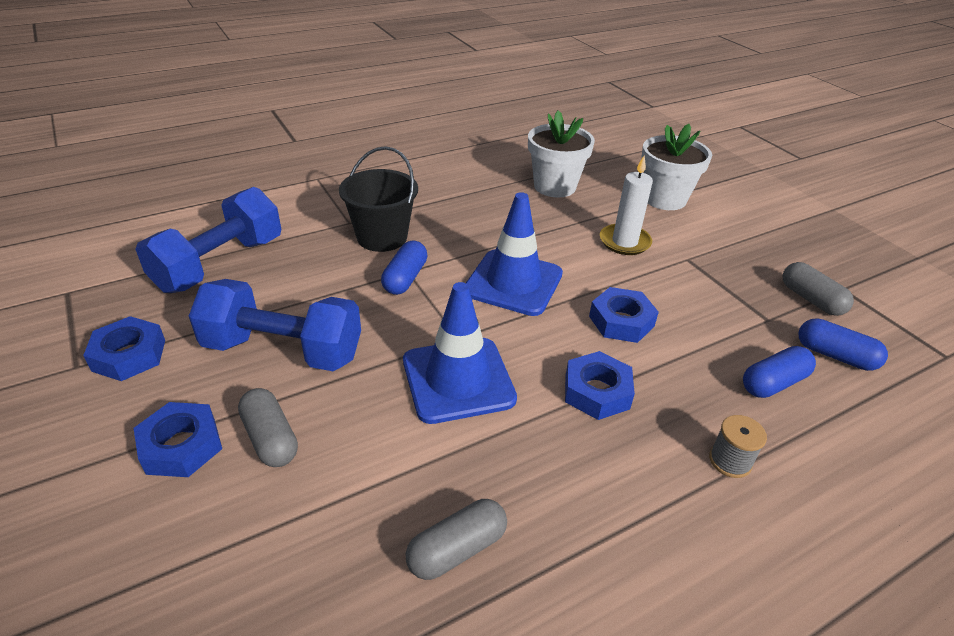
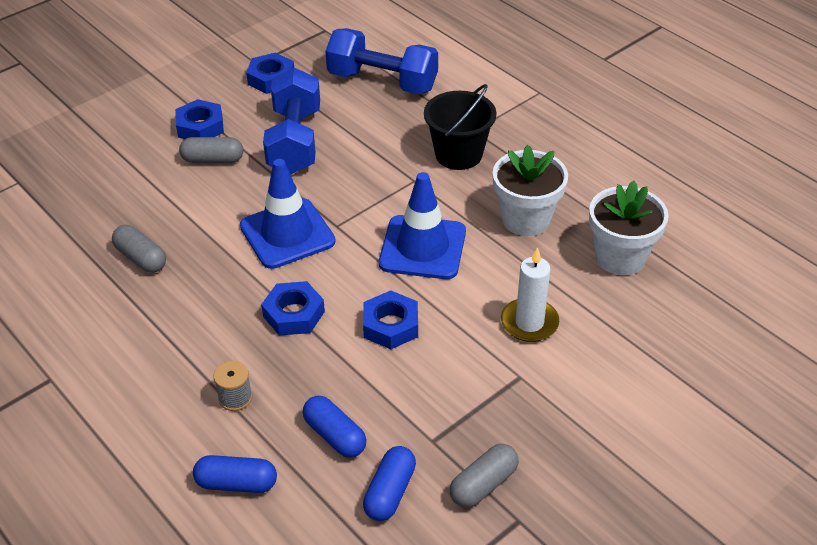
camera: 80 degrees right, 5 degrees up
(270, 438) = (213, 159): grey capsule -> grey capsule turned 45 degrees clockwise
(405, 278) = (403, 181): blue capsule -> blue capsule (236, 483)
(664, 199) = (646, 356): white flower pot -> white flower pot (526, 219)

